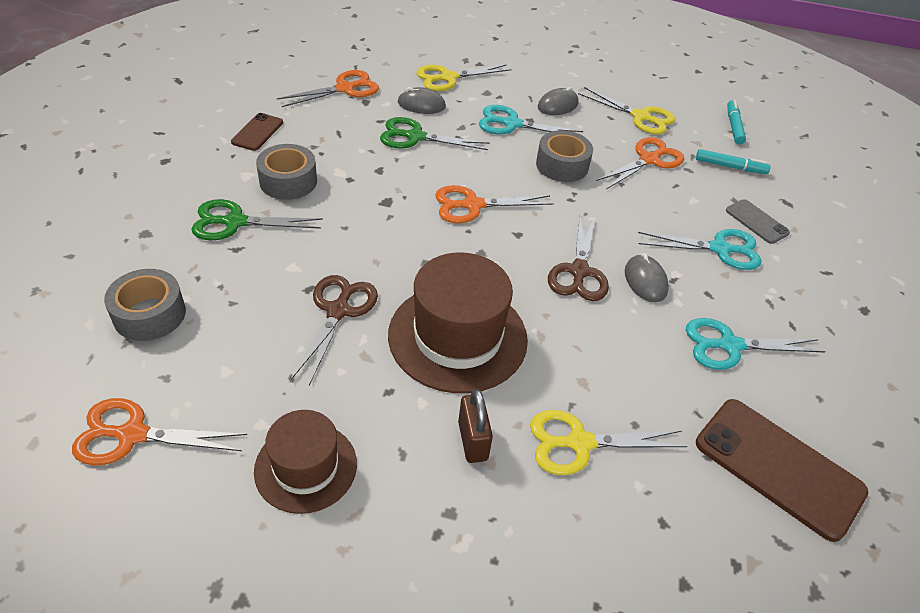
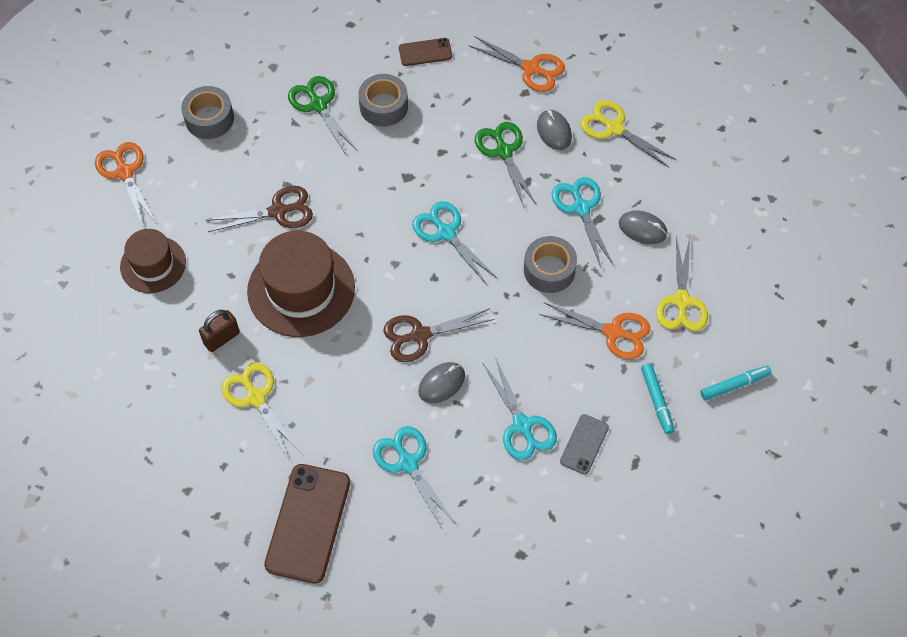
camera: 65 degrees right, 15 degrees up
(473, 205) = (446, 233): orange scissors -> turquoise scissors

